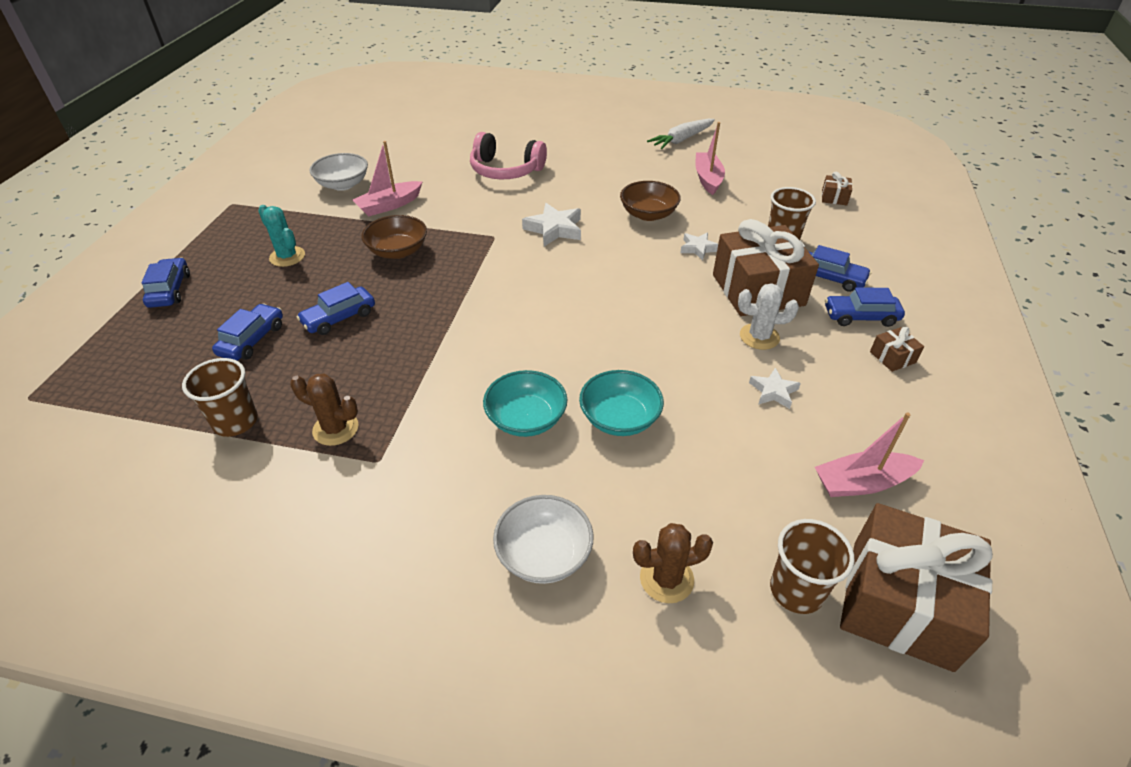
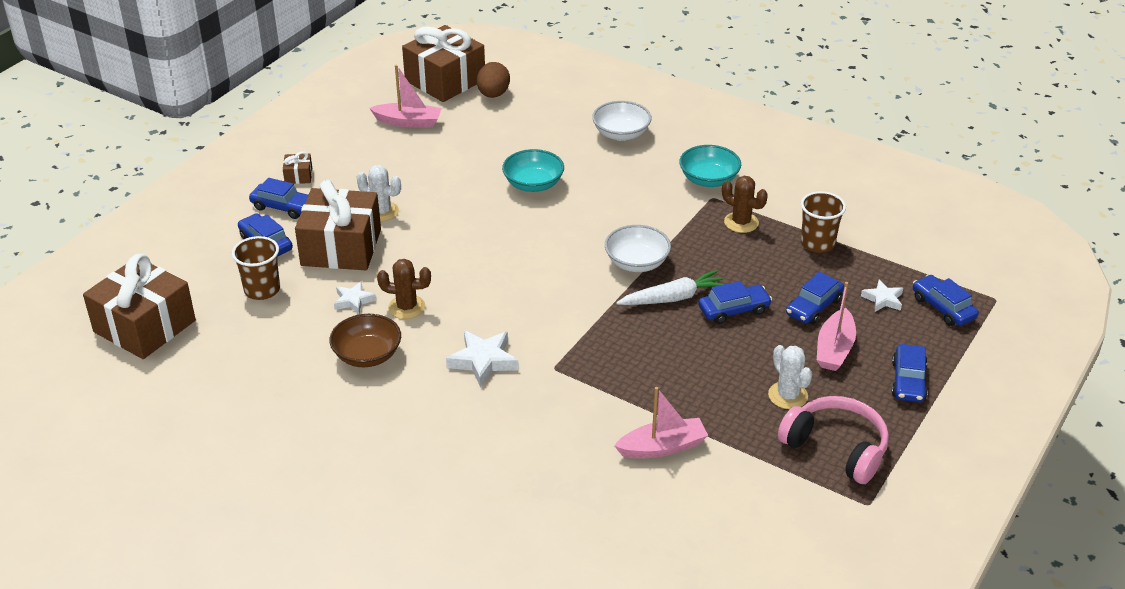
camera: 160 degrees left, 5 degrees down
(100, 372) = (943, 308): none -> blue car
(287, 257) = (788, 395): turquoise cactus -> white cactus
(343, 184) = (718, 504): white bowl -> white bowl (637, 263)
(398, 251) = (665, 373): brown bowl -> none
(505, 170) = (491, 475): pink headphones -> pink headphones (836, 448)
(526, 419) = (600, 198): turquoise bowl -> turquoise bowl (708, 180)
(666, 579) = (558, 112): brown cactus -> brown cactus (406, 307)
(681, 140) = (213, 473): white carrot -> white carrot (673, 298)
(708, 179) = (251, 390): pink boat -> pink boat (834, 349)
(773, 391) = (410, 175): white star -> white star (883, 299)
(796, 590) = (493, 94): brown cup -> brown egg
(834, 197) = (144, 326): brown gift -> brown gift, size x2.45

